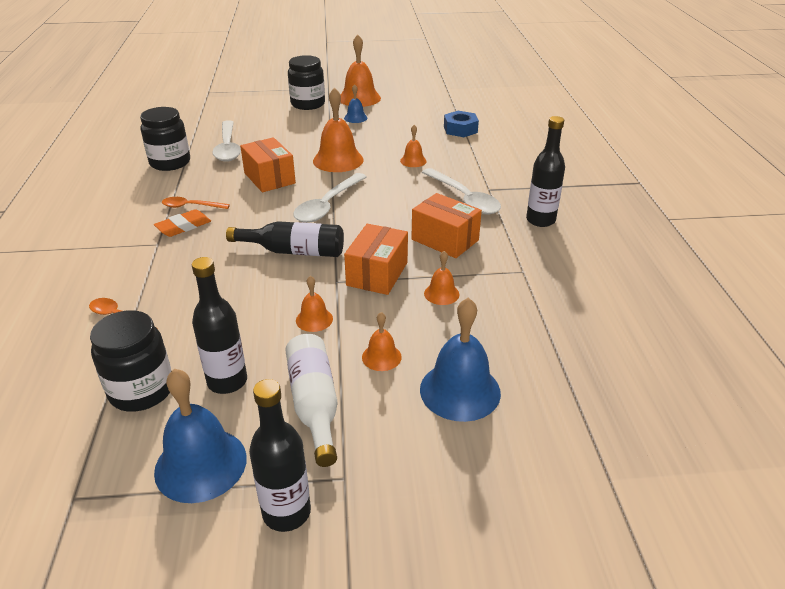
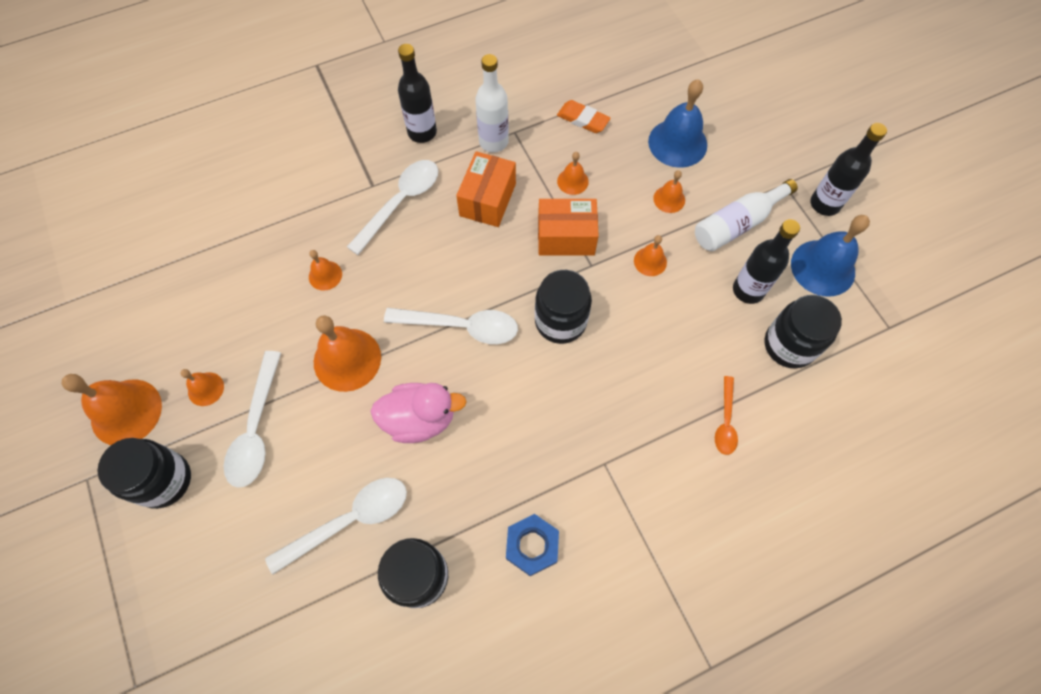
camera: 110 degrees left, 30 degrees up
(183, 226) = (562, 456): orange eraser -> orange eraser (583, 119)
(190, 206) = (518, 475): orange spoon -> none
(269, 178) = (420, 419): orange box -> pink duck
(294, 251) = (560, 321): black bottle -> black jar
(315, 128) = (256, 429): none -> white spoon
(355, 118) = (206, 389): blue bell -> orange bell
(460, 129) = (218, 248): blue nut -> blue nut (532, 546)
(514, 256) = (493, 142): none -> white bottle

